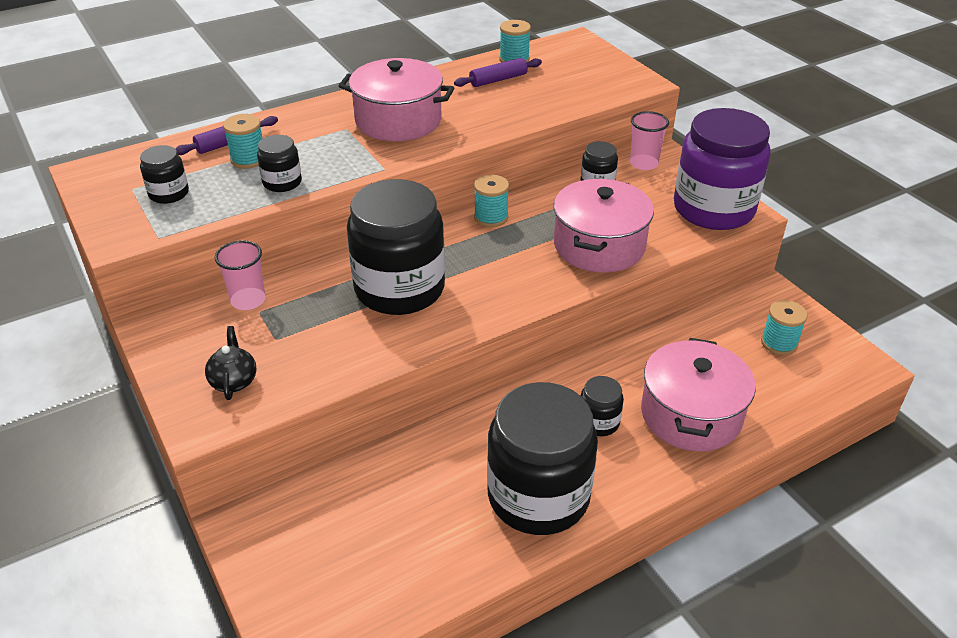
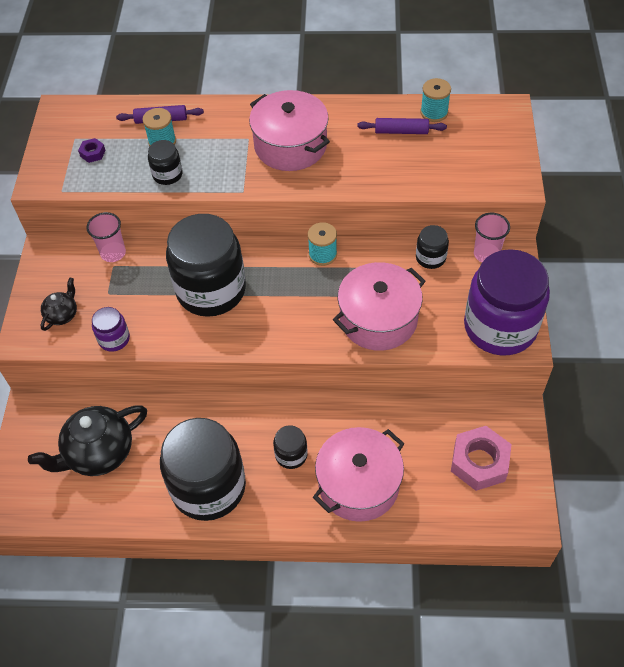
camera: 35 degrees right, 15 degrees up
(169, 193) = (93, 153): black jar -> purple nut
(324, 377) = (114, 339): none -> purple jar
(374, 528) = (99, 453): none -> black teapot
(779, 343) = (479, 462): turquoise spool -> pink nut

